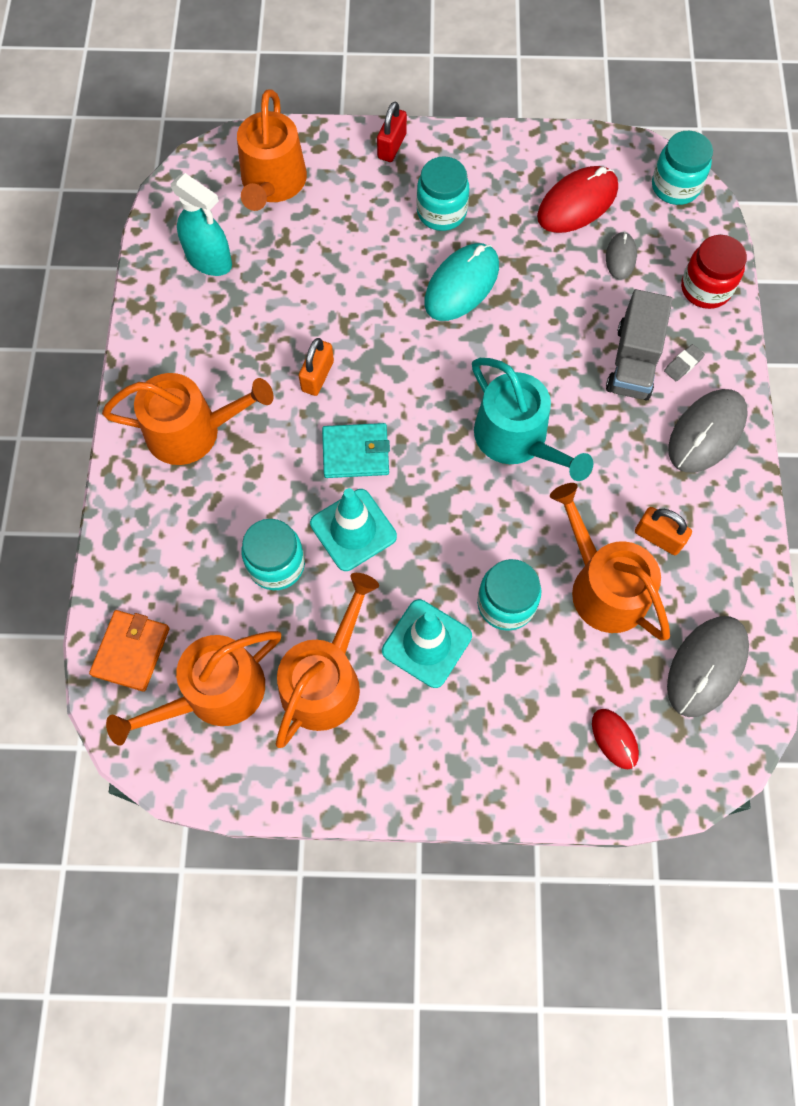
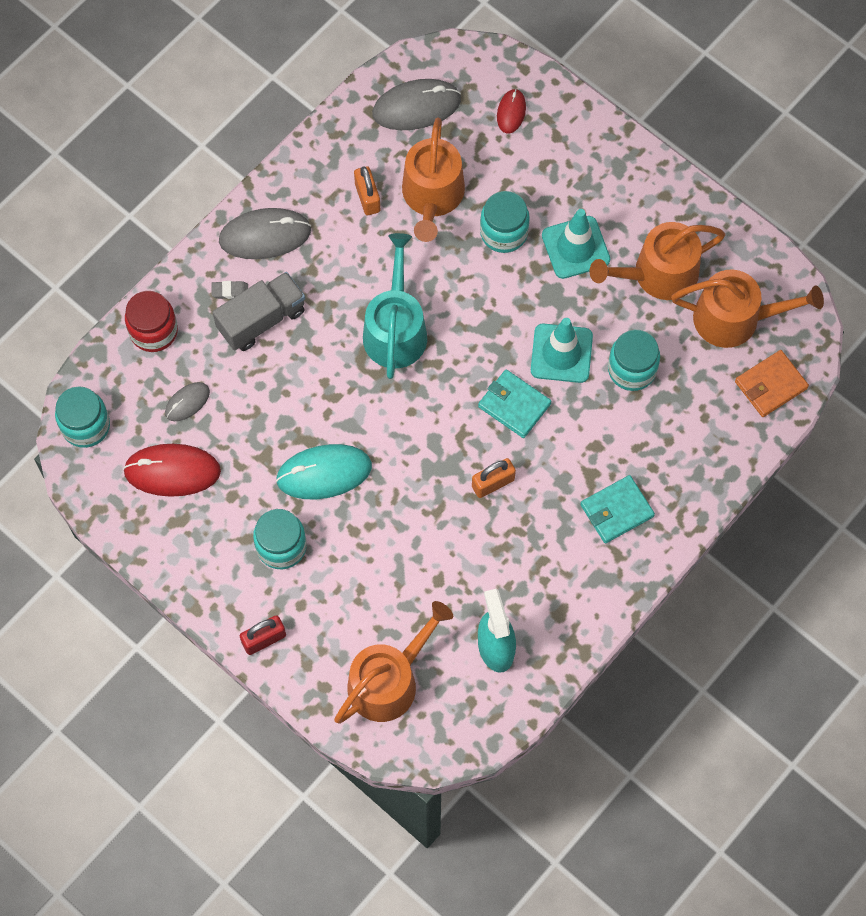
camera: 140 degrees left, 0 degrees up
(192, 431) = (617, 510): orange watering can -> turquoise wallet

